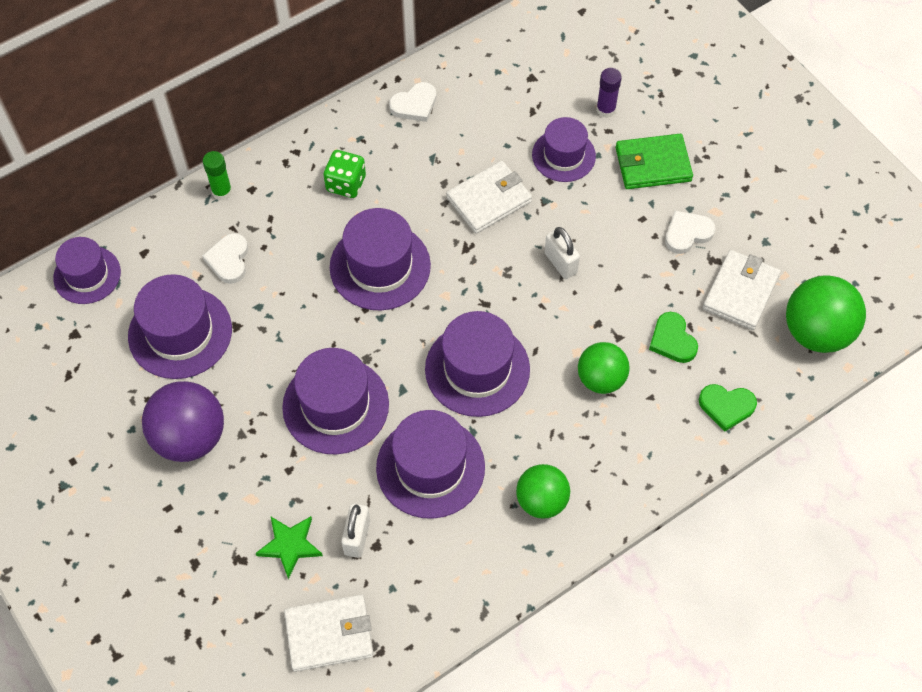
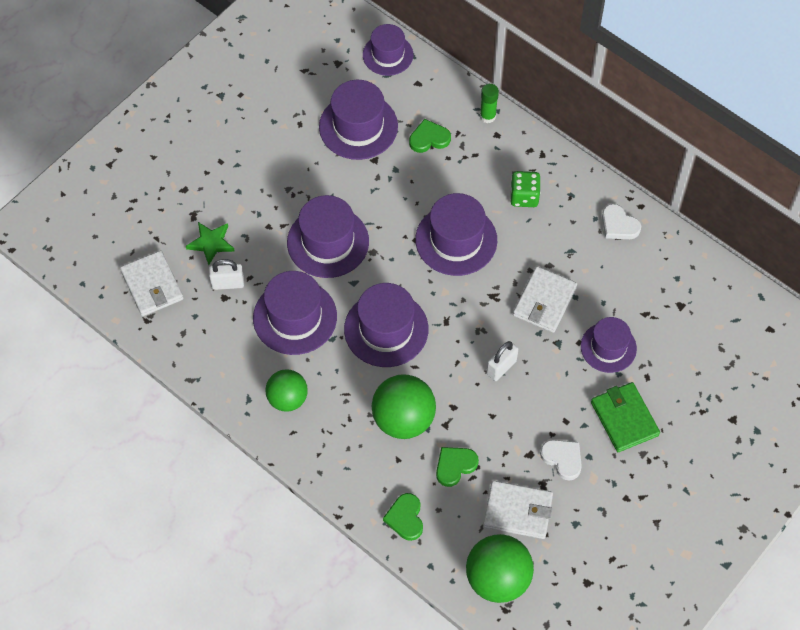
camera: 75 degrees right, 0 degrees up
(190, 437) = (277, 158): purple ball -> none
(229, 260) = (429, 138): white heart -> green heart
(489, 199) = (544, 301): white wallet -> white wallet turned 75 degrees clockwise
(601, 379) = (403, 419): green ball -> green ball, size x1.51
(605, 110) = (668, 370): purple glue stick -> none

